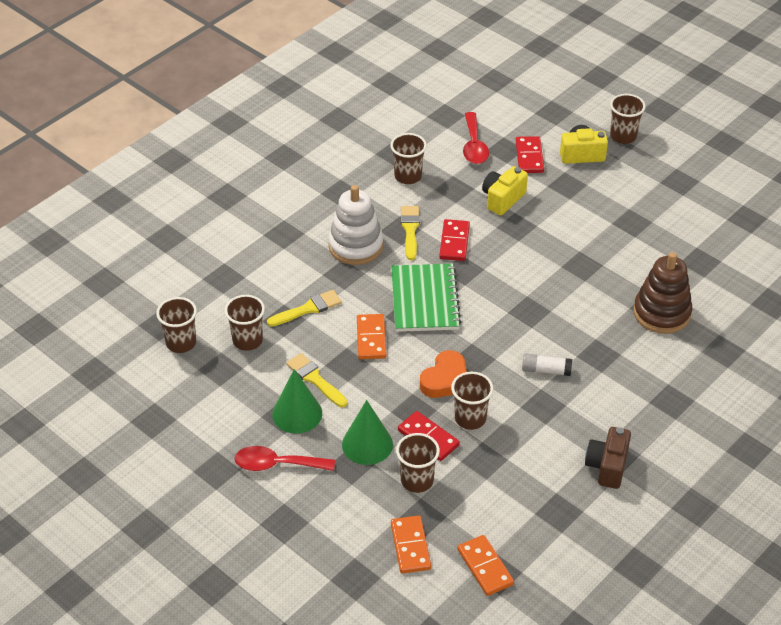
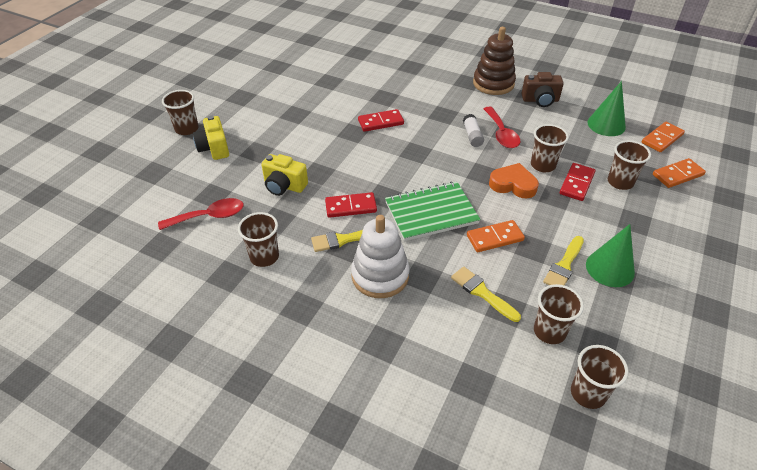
camera: 105 degrees left, 0 degrees up
(277, 464) = (672, 268): red spoon -> red spoon (501, 133)
(367, 444) = (608, 216): green cone -> green cone (606, 124)
(529, 157) = (221, 178): red domino -> red domino (381, 122)
(661, 313) = (388, 92): brown stacking toy -> brown stacking toy (493, 83)

